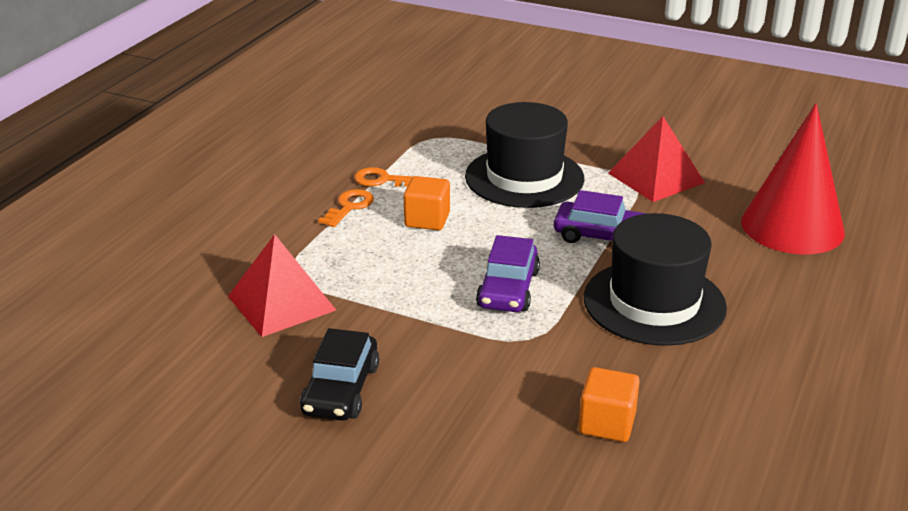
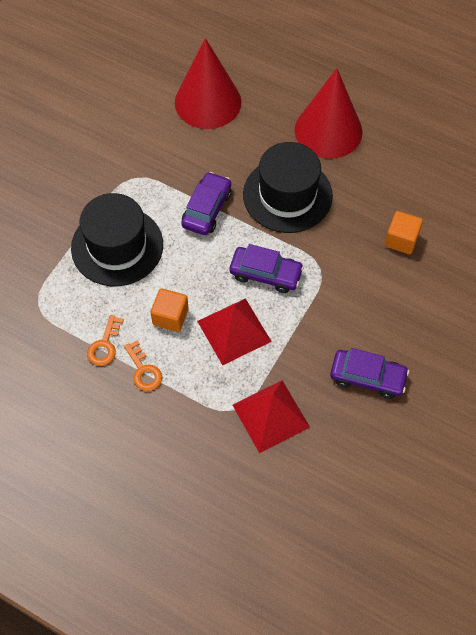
camera: 85 degrees left, 30 degrees up
(341, 389) = (367, 377): black car -> purple car
(349, 207) = (144, 370): orange key -> orange key turned 150 degrees counterclockwise
(656, 178) = (131, 163): red pyramid -> red pyramid (234, 331)
(801, 338) = (328, 130): none -> red cone

